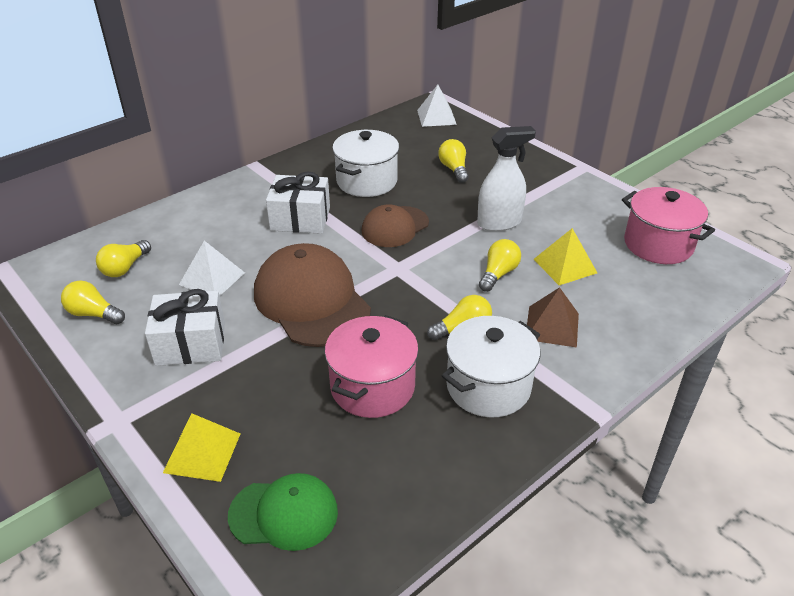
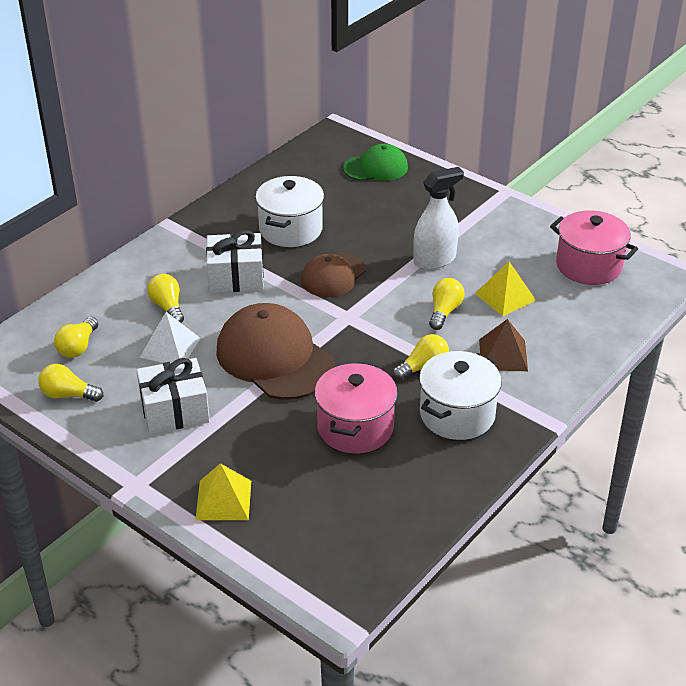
camera: 10 degrees left, 0 degrees up
(284, 513) = (311, 536): green cap -> green cap (376, 168)
(436, 117) = (343, 147): white pyramid -> none
(454, 169) = (376, 207): yellow light bulb -> yellow light bulb (168, 307)

